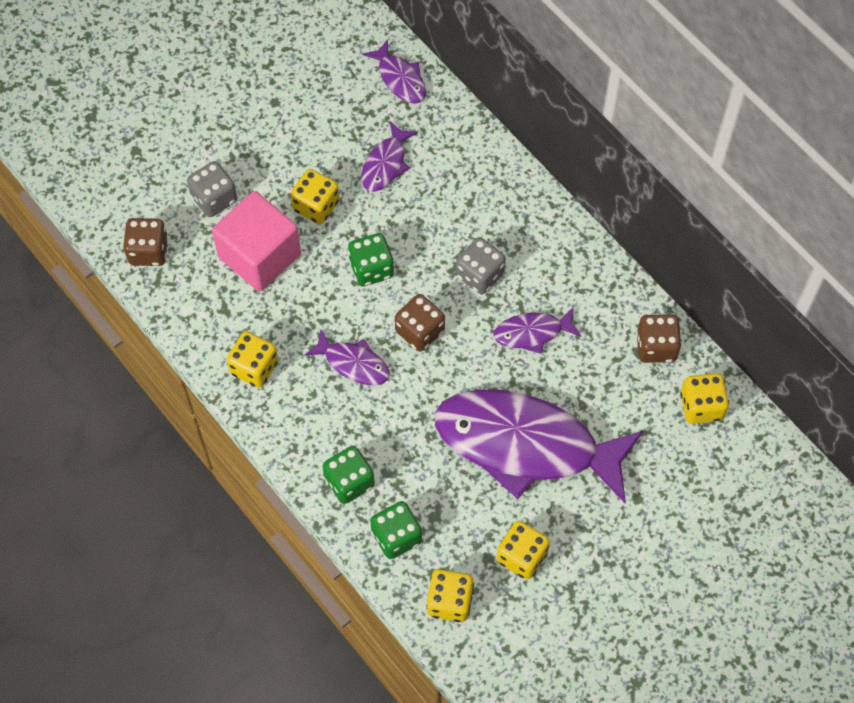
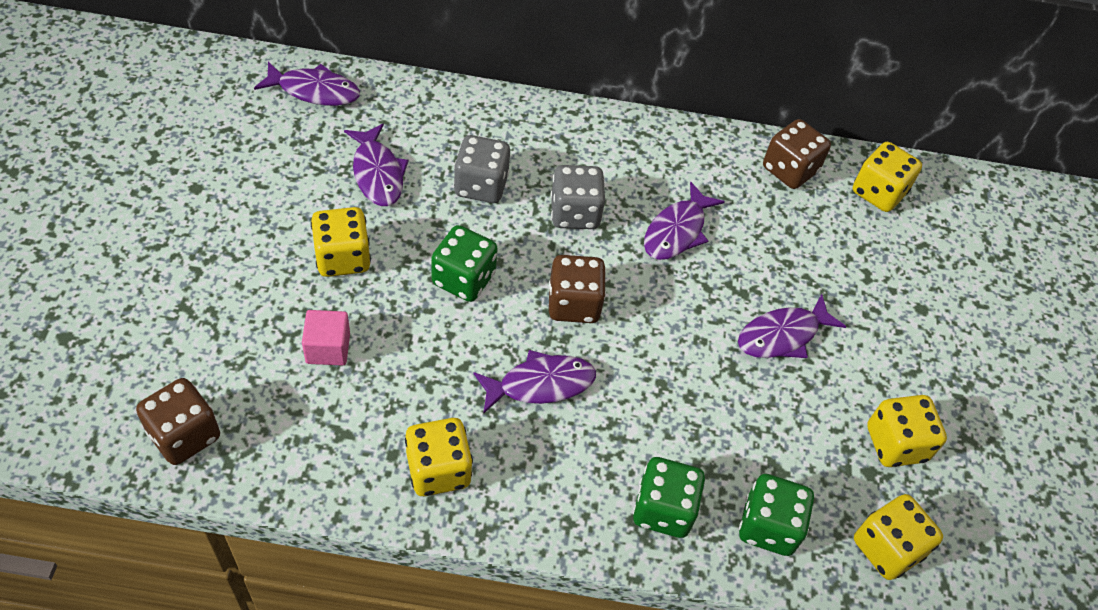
camera: 50 degrees left, 10 degrees down
(214, 198) = (216, 325): grey dice -> grey dice (481, 185)
(259, 255) = (328, 348): pink cube -> pink cube, size x0.46
(526, 444) = (782, 335): purple fish -> purple fish, size x0.43

